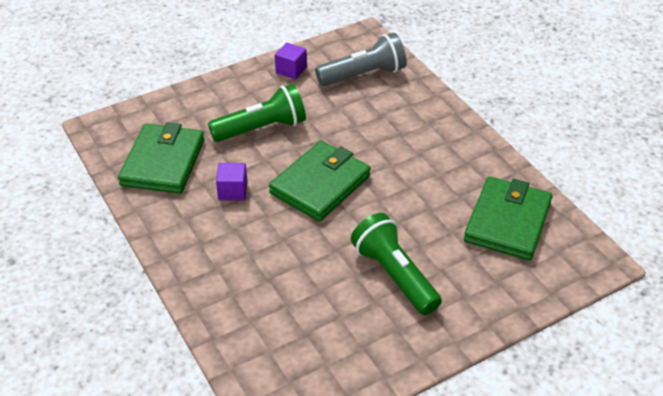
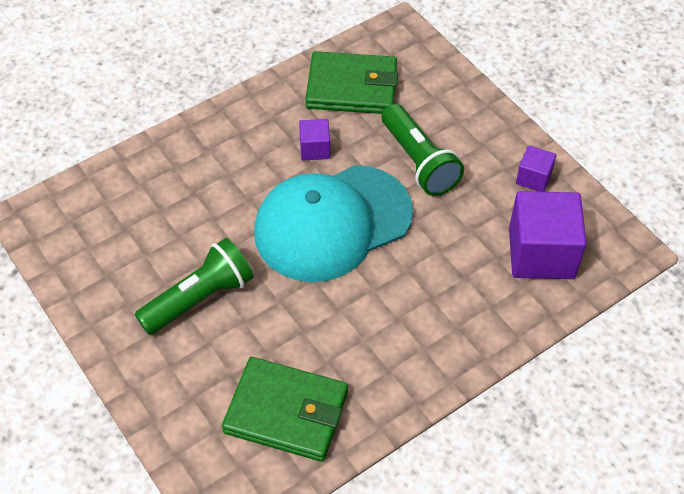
camera: 85 degrees right, 10 degrees up
(320, 184) = (332, 223): green wallet -> turquoise cap
(364, 75) = (541, 253): grey flashlight -> purple cube

